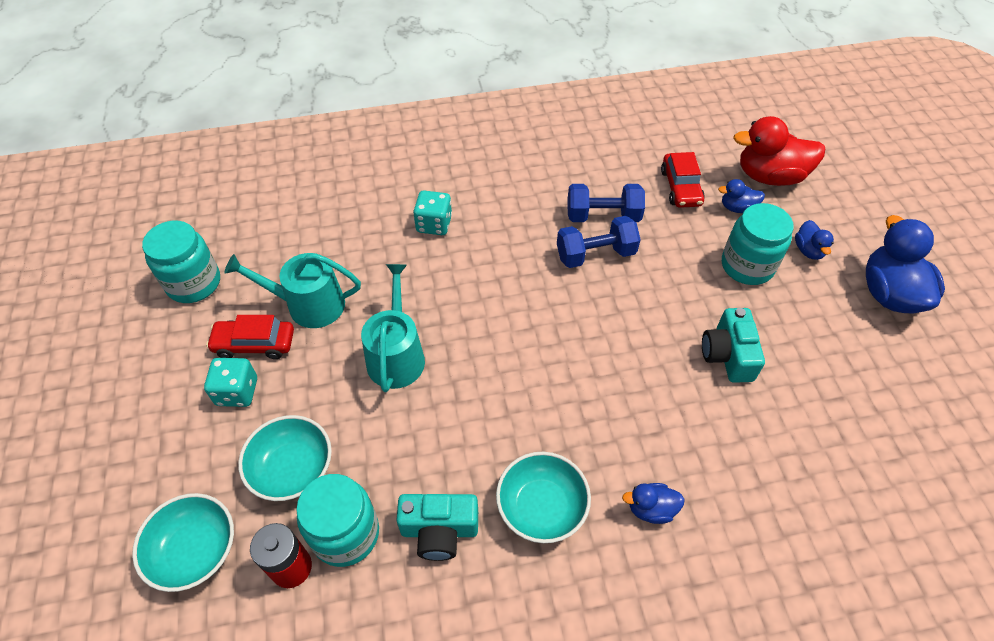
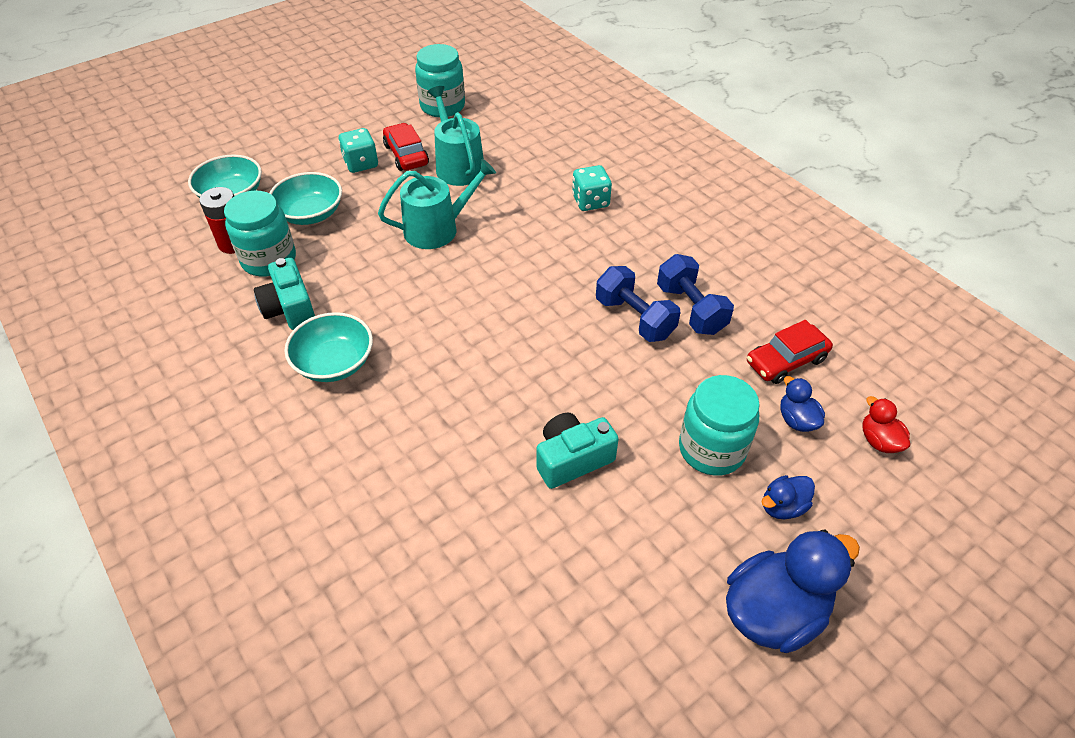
camera: 65 degrees right, 5 degrees down
(651, 509) = (362, 439): blue duck -> none
(769, 176) = (879, 441): red duck -> red duck, size x0.50

